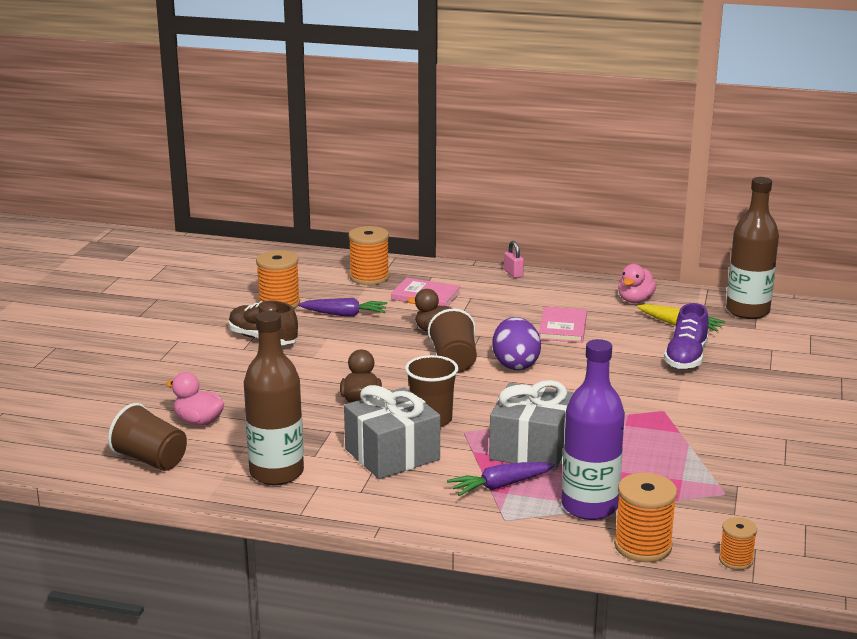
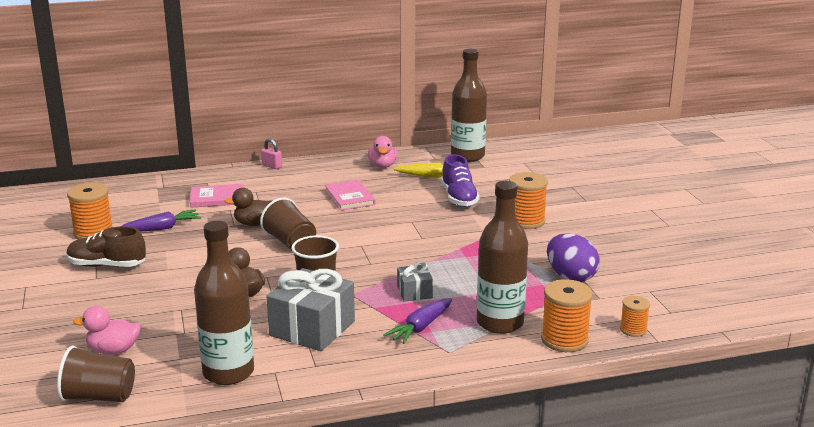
camera: 30 degrees left, 0 degrees up
(369, 277) = (155, 194): orange spool -> orange spool (526, 221)
(515, 364) = (341, 233): purple egg -> purple egg (570, 277)
(530, 448) = (414, 292): grey gift -> grey gift, size x0.51
(589, 506) = (500, 323): purple bottle -> brown bottle

